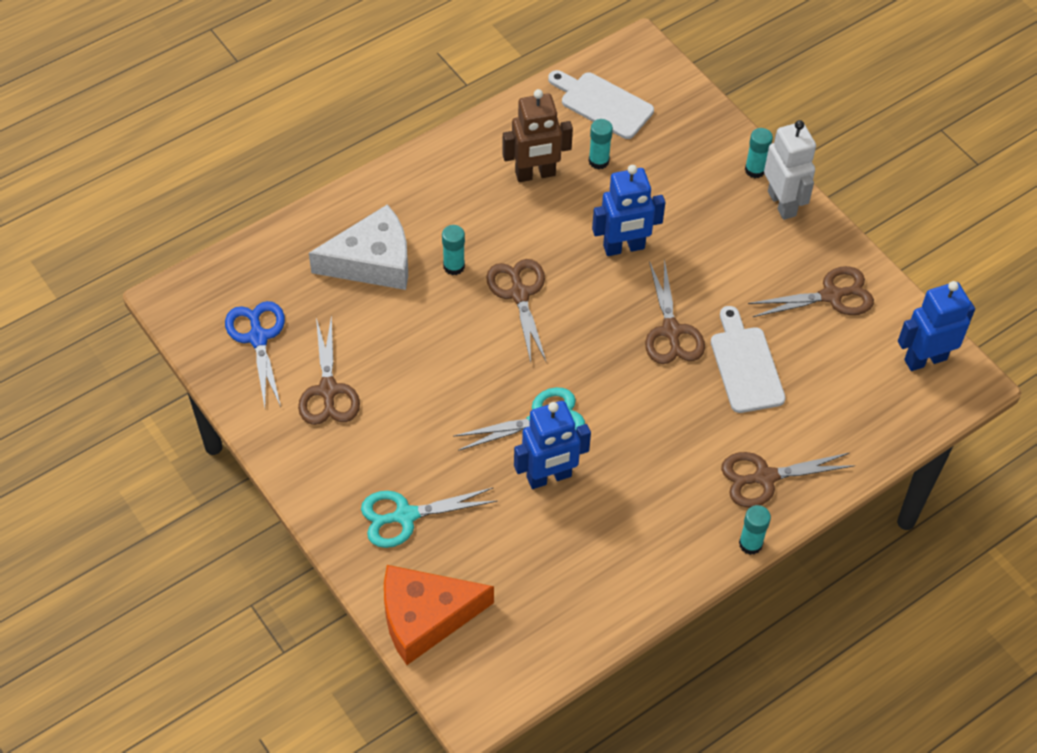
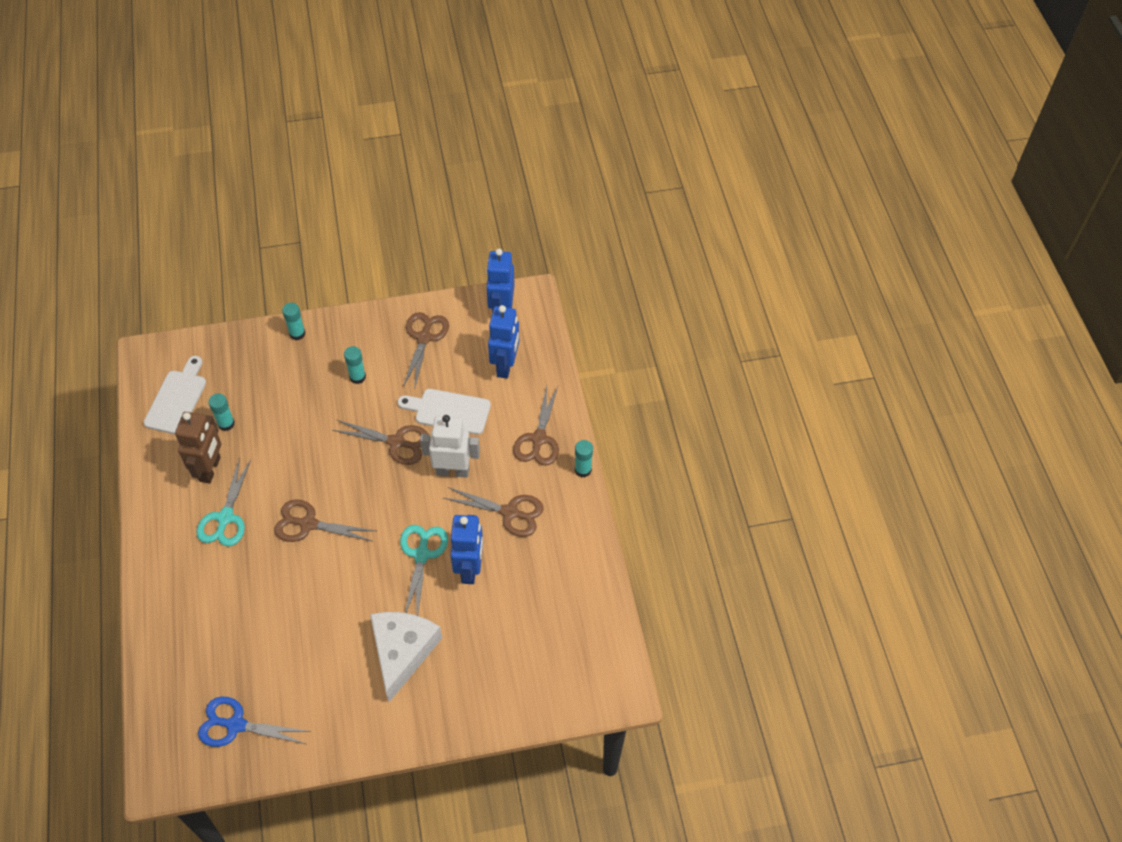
camera: 65 degrees left, 0 degrees up
(328, 390) = (314, 690): brown scissors -> brown scissors (510, 512)
(372, 261) = (216, 613): white cheese -> white cheese (402, 652)
(405, 516) = (451, 678): turquoise scissors -> turquoise scissors (225, 518)
(425, 617) = (539, 697): orange cheese -> none
(454, 266) = (257, 558): turquoise glue stick -> turquoise glue stick (357, 377)
(603, 104) = (177, 399): white cutting board -> white cutting board turned 135 degrees clockwise
(624, 247) = (310, 440): blue robot -> blue robot (505, 366)
(782, 203) = (335, 331): white robot -> white robot (452, 471)

